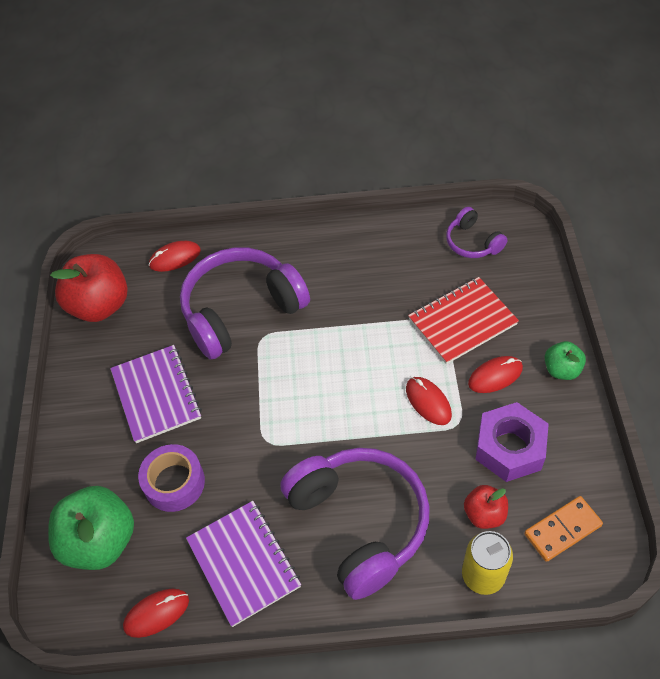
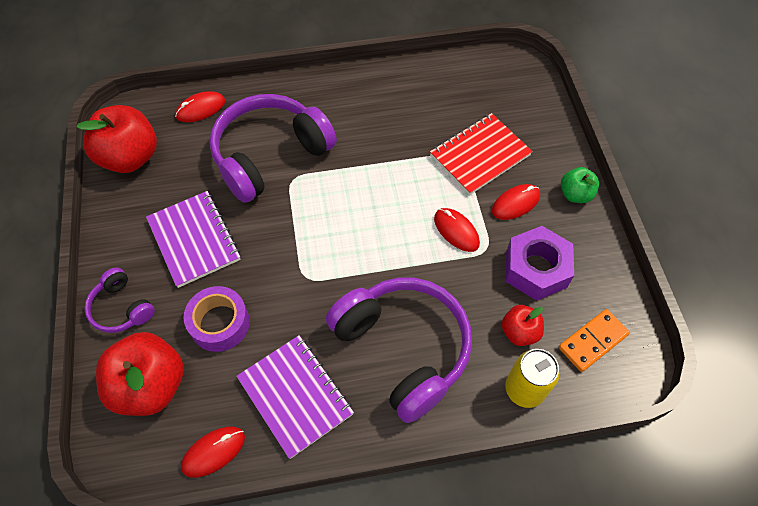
camera: 10 degrees left, 5 degrees up
(100, 541) = (150, 385): green apple -> red apple
(472, 242) = (481, 82): purple headphones -> purple headphones (121, 308)

